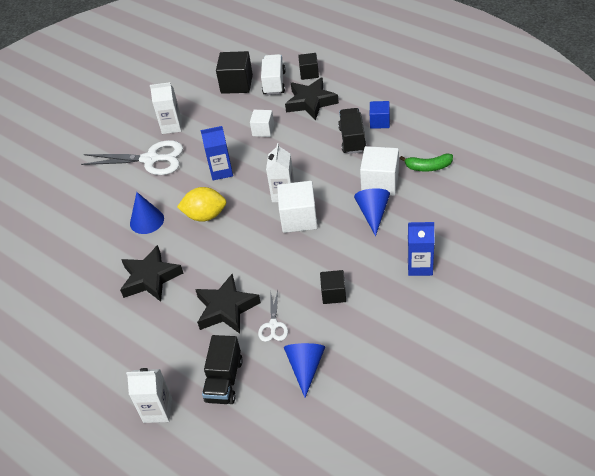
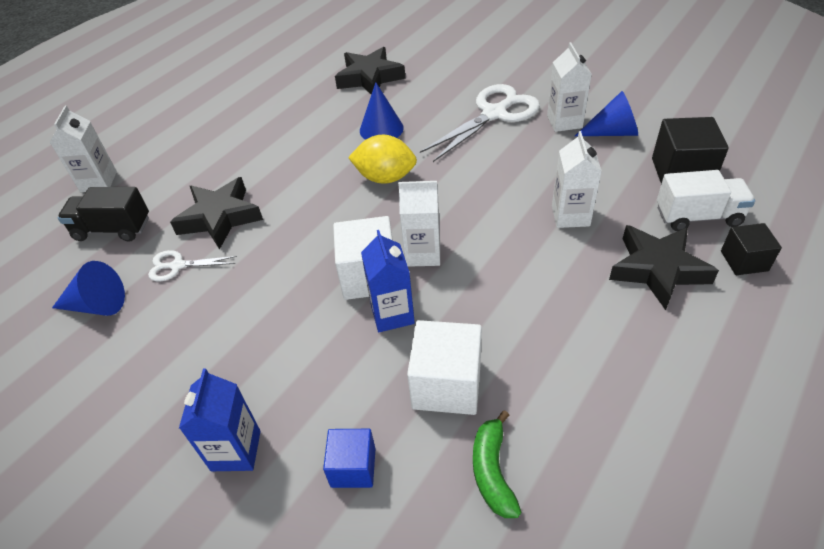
camera: 85 degrees right, 0 degrees up
(150, 159) = (494, 114): white scissors -> white scissors turned 135 degrees counterclockwise
(150, 278) = (286, 147): black star -> black star (369, 78)
(205, 215) = (385, 177): yellow lemon -> yellow lemon turned 75 degrees counterclockwise
(221, 171) = (473, 181): blue carton -> blue carton (392, 314)
(263, 130) = (570, 215): white cube -> white carton
(333, 294) = (211, 329): black cube -> none
(352, 139) = (562, 337): black truck -> none
(373, 214) = (370, 375): blue cone -> blue cone (612, 132)
(379, 122) = (622, 380): blue cube -> blue cube (353, 467)

